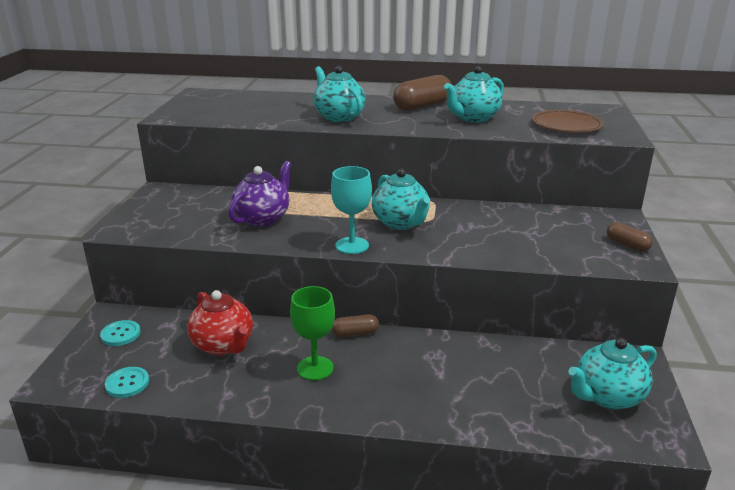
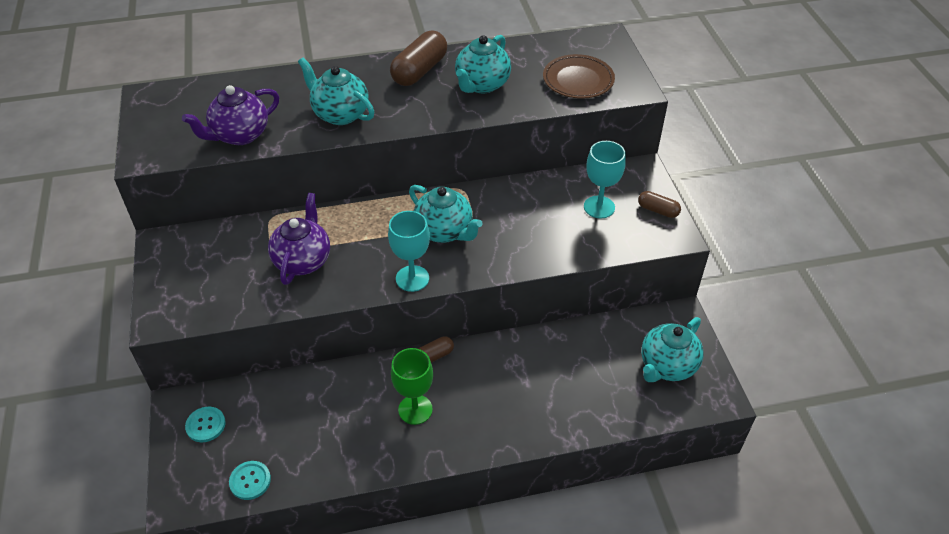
camera: 20 degrees left, 20 degrees up
(223, 345) = (317, 408): red teapot -> none
(249, 116) = (239, 135): none -> purple teapot
(563, 232) = (599, 207): none -> turquoise goblet

